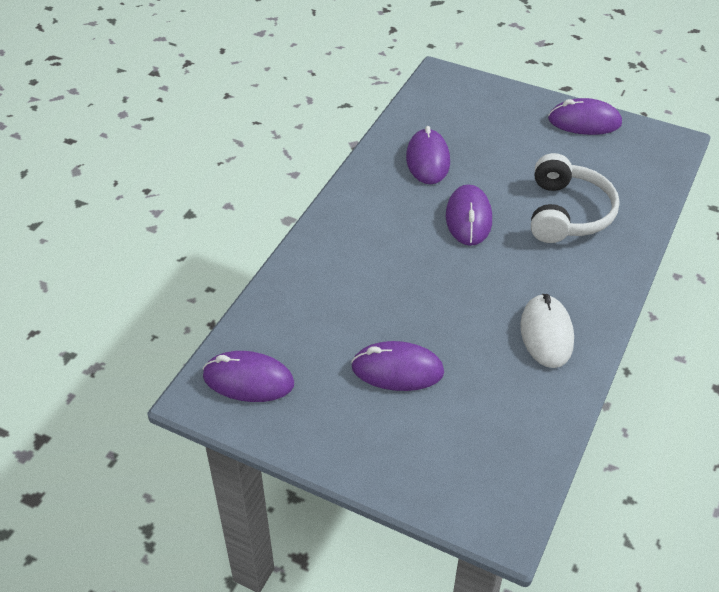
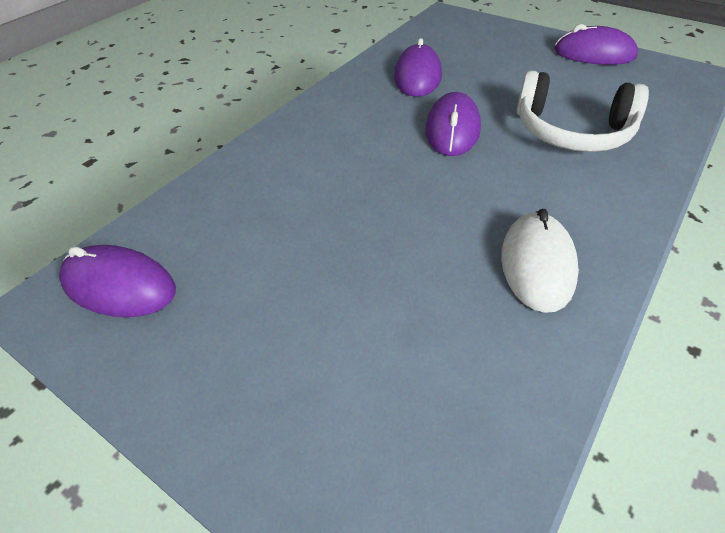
camera: 10 degrees right, 0 degrees up
(397, 370) = (320, 293): purple mouse -> none
(567, 213) = (572, 131): white headphones -> white headphones turned 90 degrees clockwise

